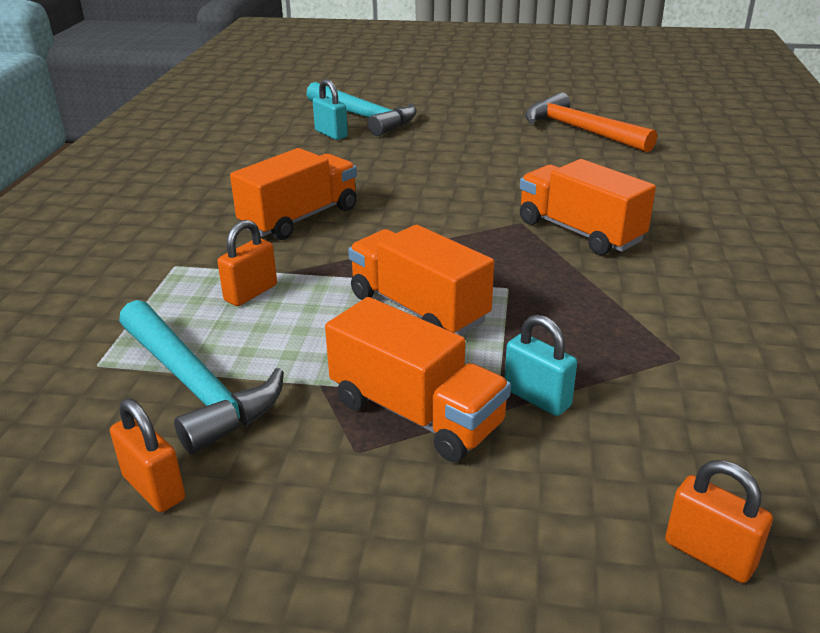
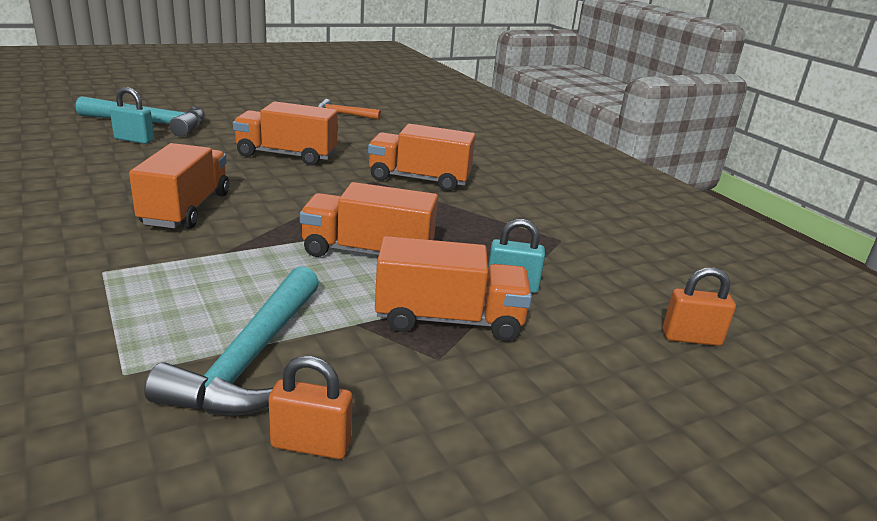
camera: 40 degrees left, 5 degrees down
(195, 386) = (250, 358): turquoise hammer -> turquoise hammer turned 90 degrees clockwise
(251, 293) = (212, 275): orange padlock -> none
(458, 174) = (286, 155): none -> orange truck
(580, 130) = (343, 114): orange hammer -> orange hammer, size x0.58

